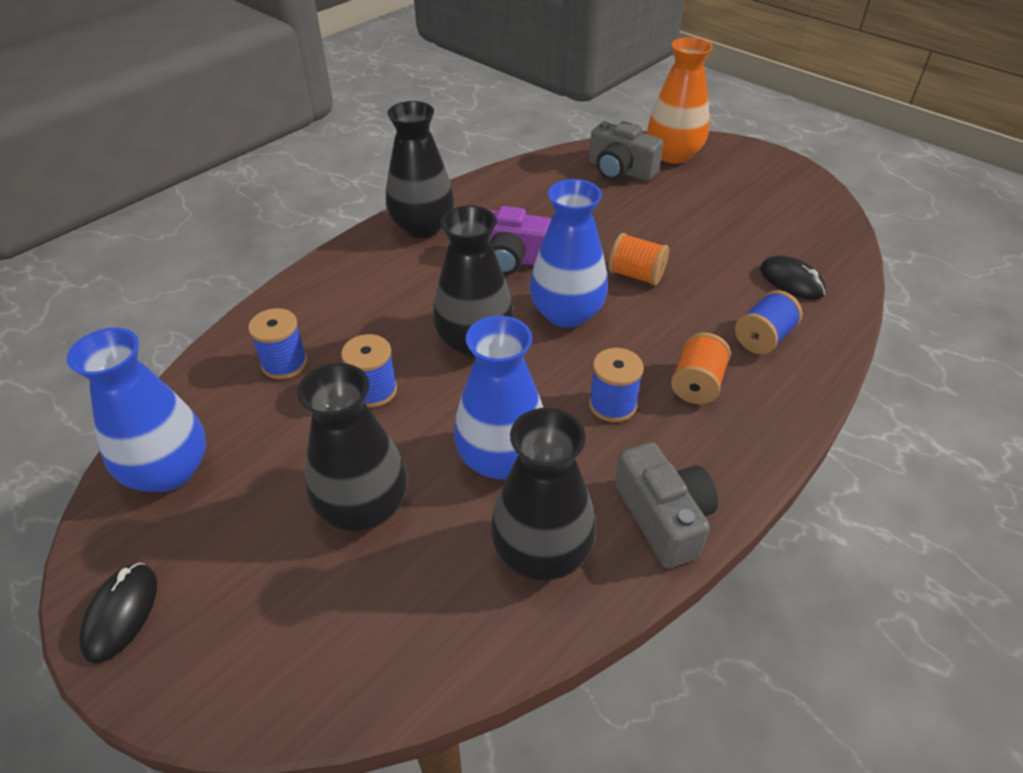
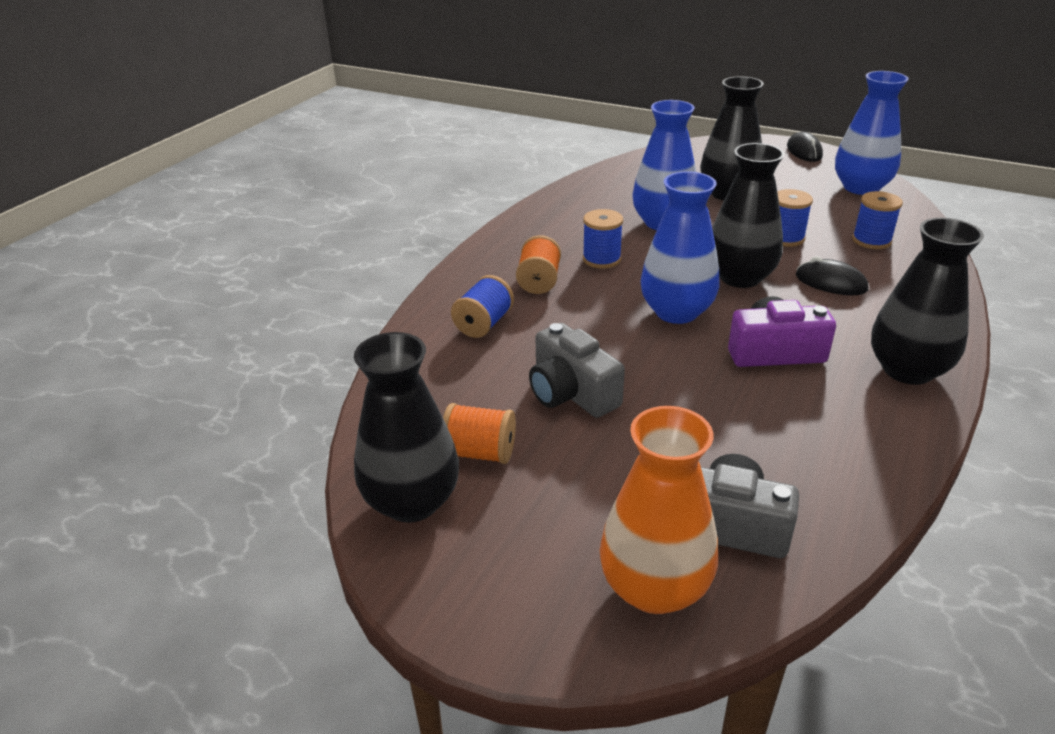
camera: 165 degrees right, 10 degrees down
(541, 553) = (611, 195): black vase -> black vase (412, 501)
(636, 275) = (627, 360): orange spool -> orange spool (480, 453)
(663, 517) = (545, 216): grey camera -> grey camera (571, 393)
(791, 281) = (452, 385): black mouse -> black mouse (831, 283)

